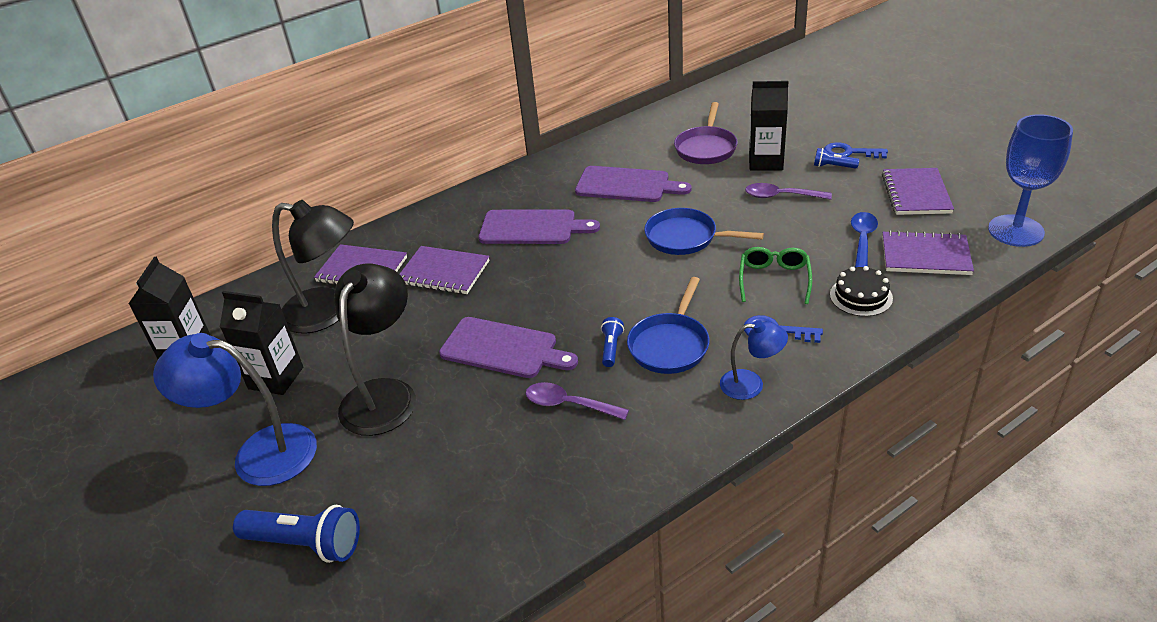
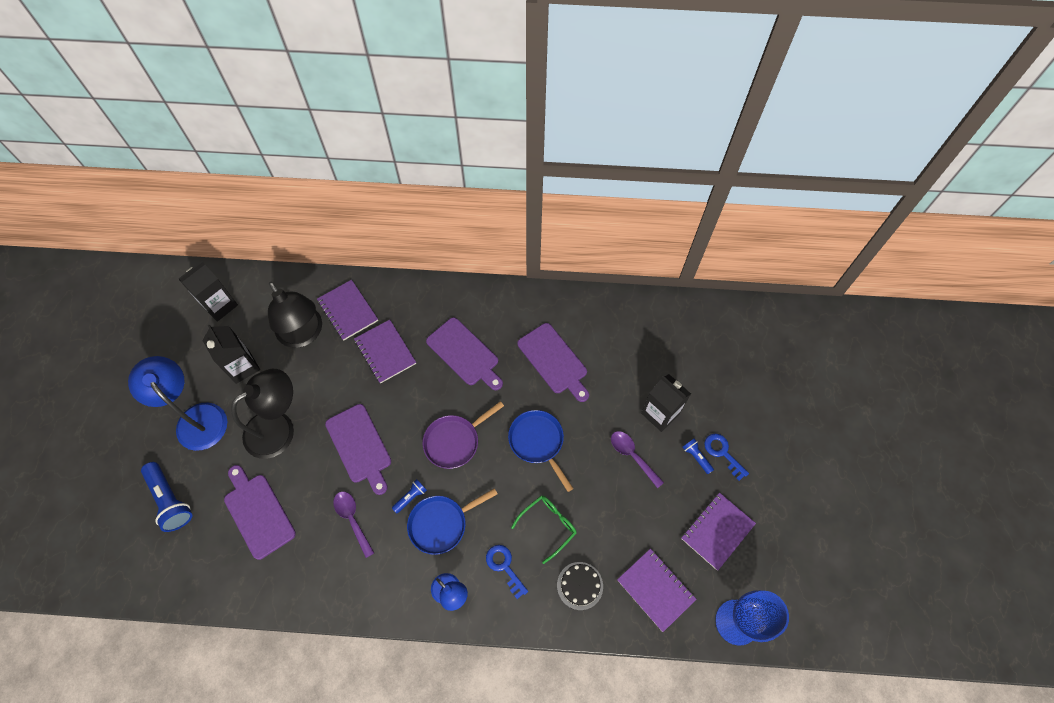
camera: 35 degrees right, 25 degrees up
(444, 475) = (258, 512): none -> purple cutting board
(706, 148) = (638, 366): purple pan -> purple pan (455, 441)
(862, 240) = (635, 541): blue spoon -> none

